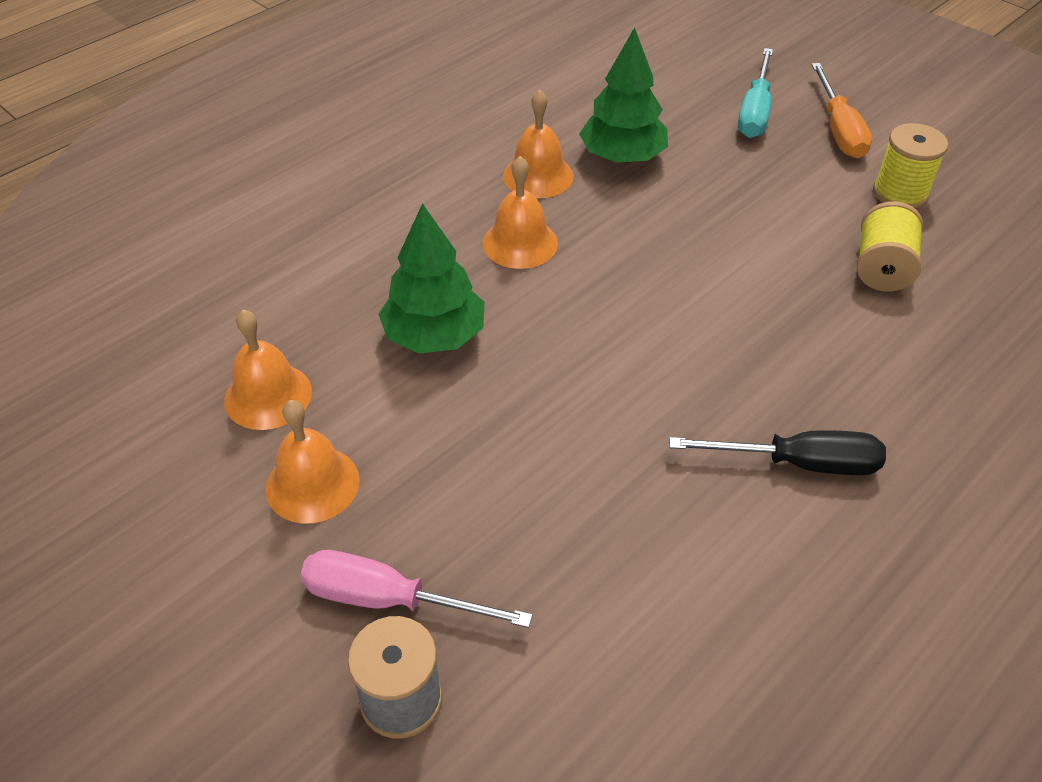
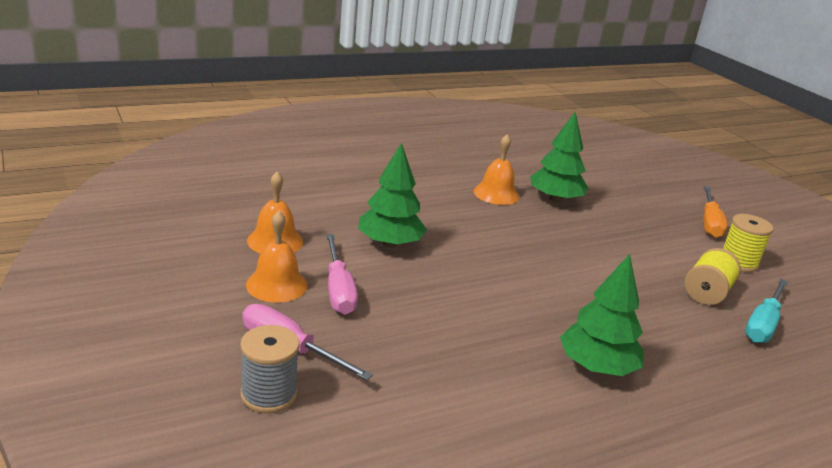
camera: 15 degrees right, 20 degrees down
(404, 458) = (338, 290): none -> pink screwdriver
(520, 243) = (467, 219): orange bell -> none
(755, 112) = (655, 201): turquoise screwdriver -> turquoise screwdriver (763, 324)
(799, 463) = (596, 367): black screwdriver -> green tree

